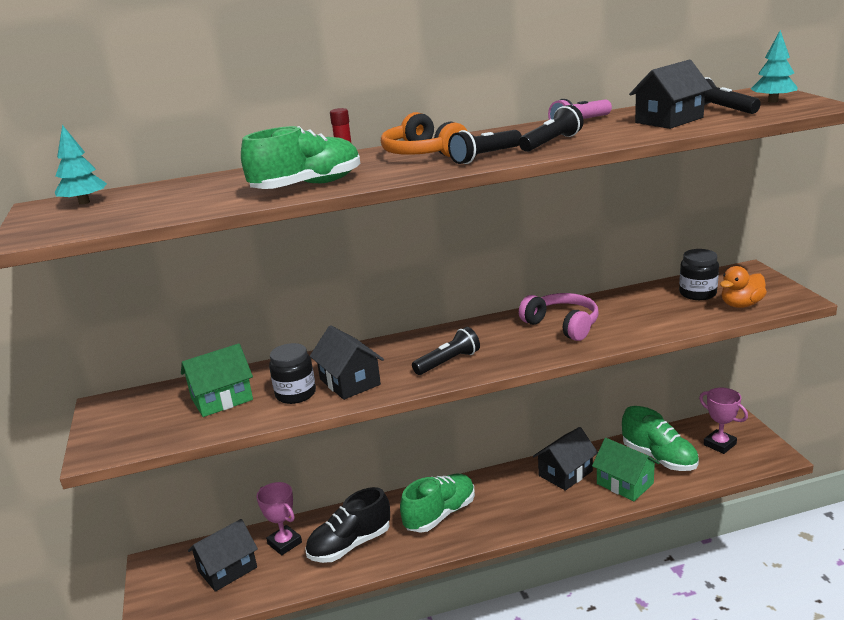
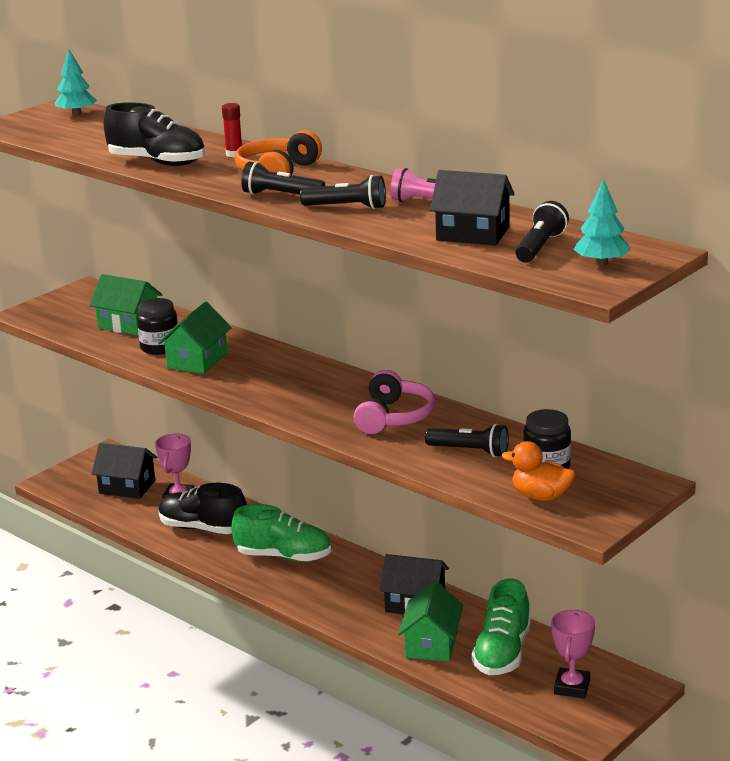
camera: 55 degrees right, 0 degrees up
(307, 186) = (157, 162): green shoe -> black shoe
(350, 382) = (197, 360): black house -> green house
(448, 362) = (268, 388): black flashlight -> black flashlight (470, 451)

